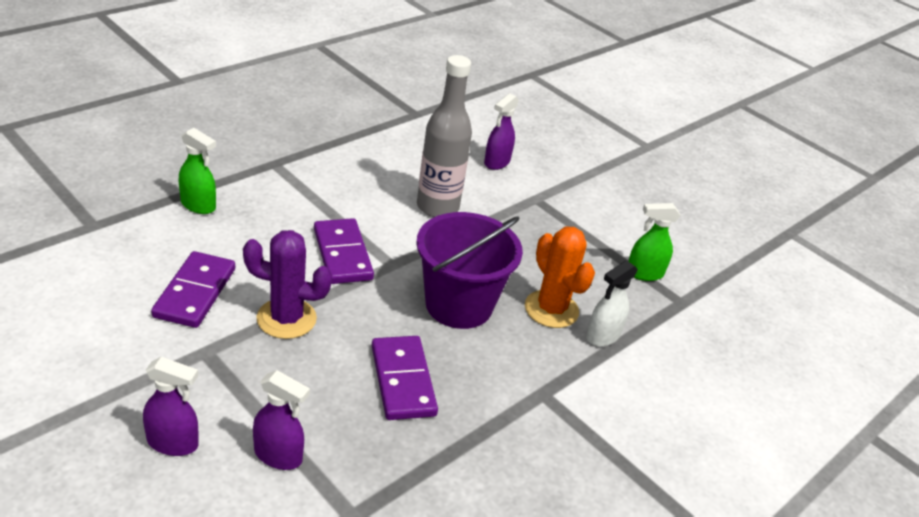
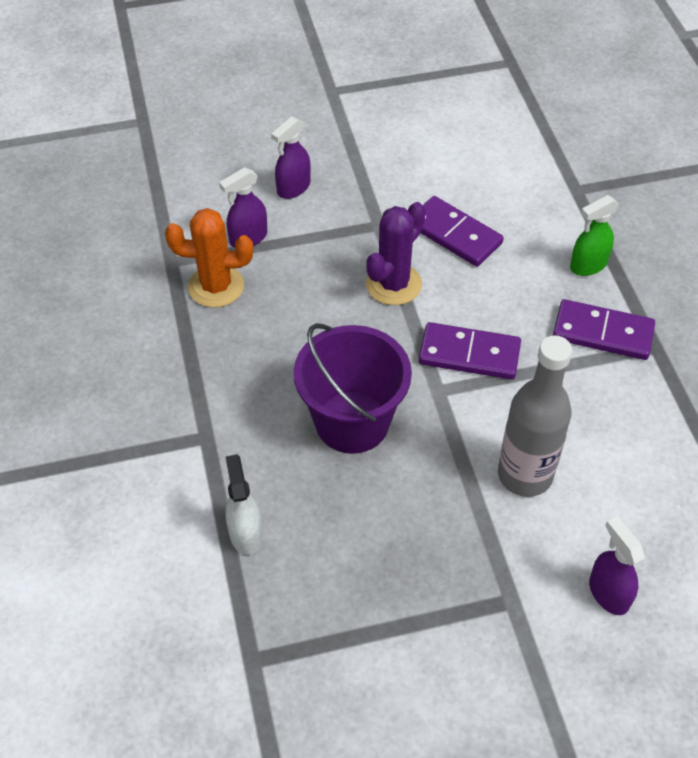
camera: 125 degrees right, 15 degrees up
(402, 380) = (279, 338): purple domino -> purple domino (602, 333)
(551, 309) = (307, 505): orange cactus -> orange cactus (216, 286)
(644, 273) = (318, 647): green spray bottle -> none

